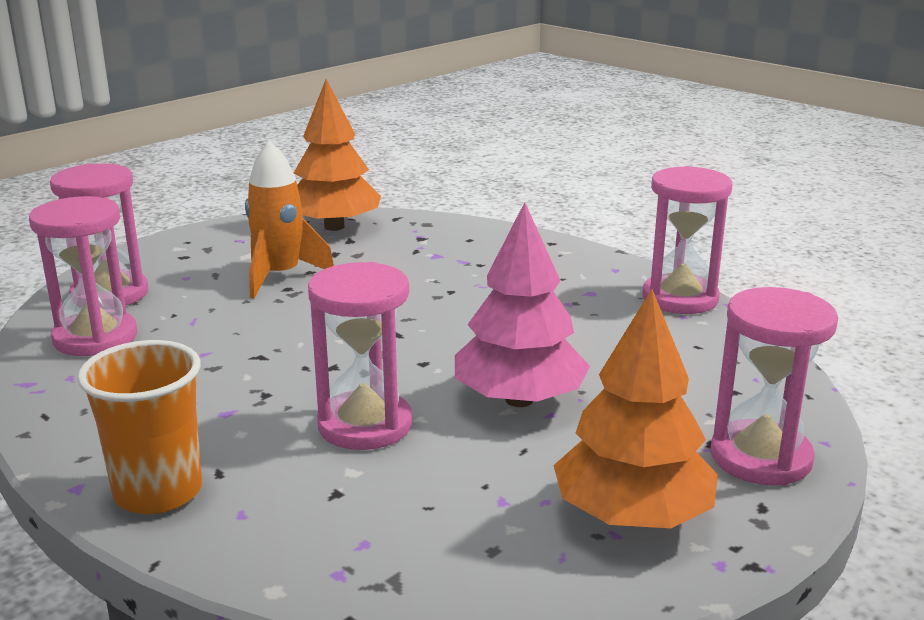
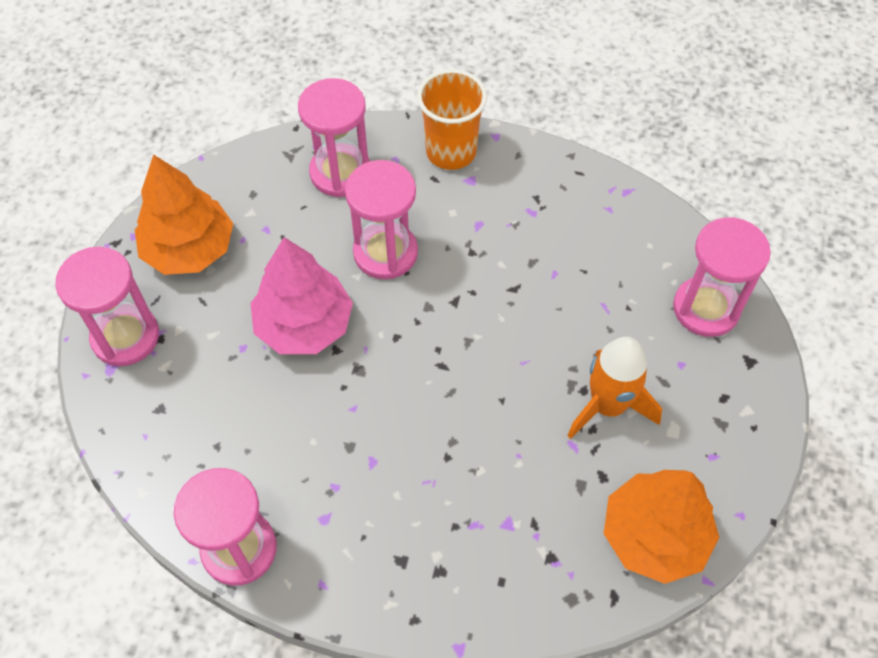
camera: 150 degrees right, 35 degrees up
(95, 338) = (645, 253): pink hourglass -> pink hourglass (340, 172)

